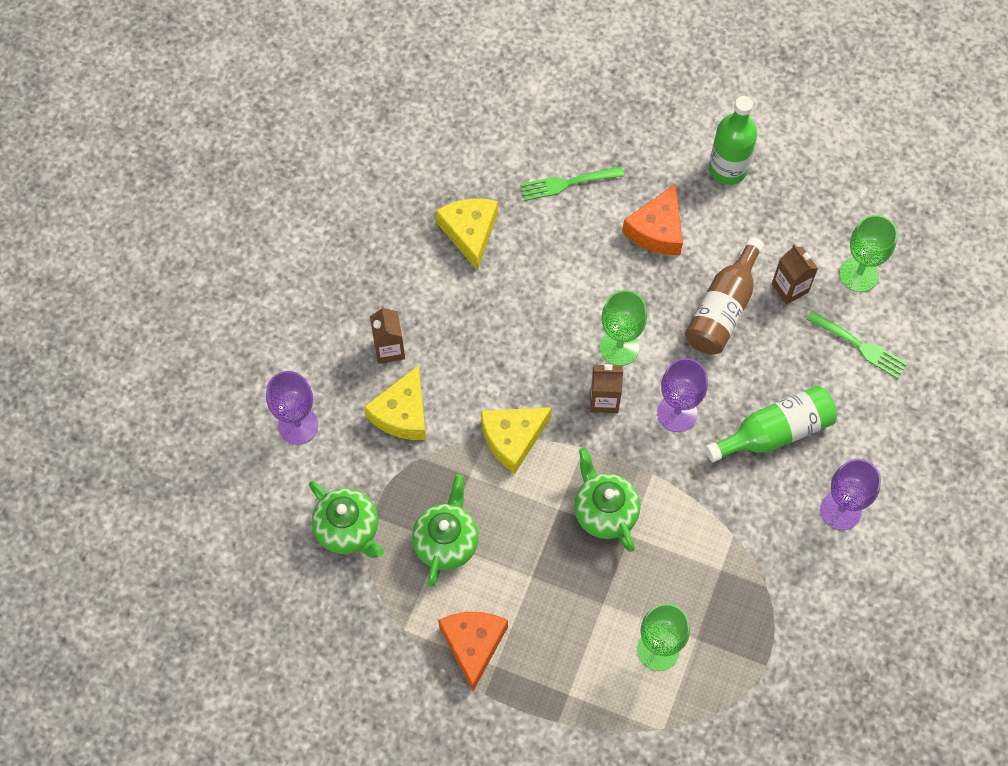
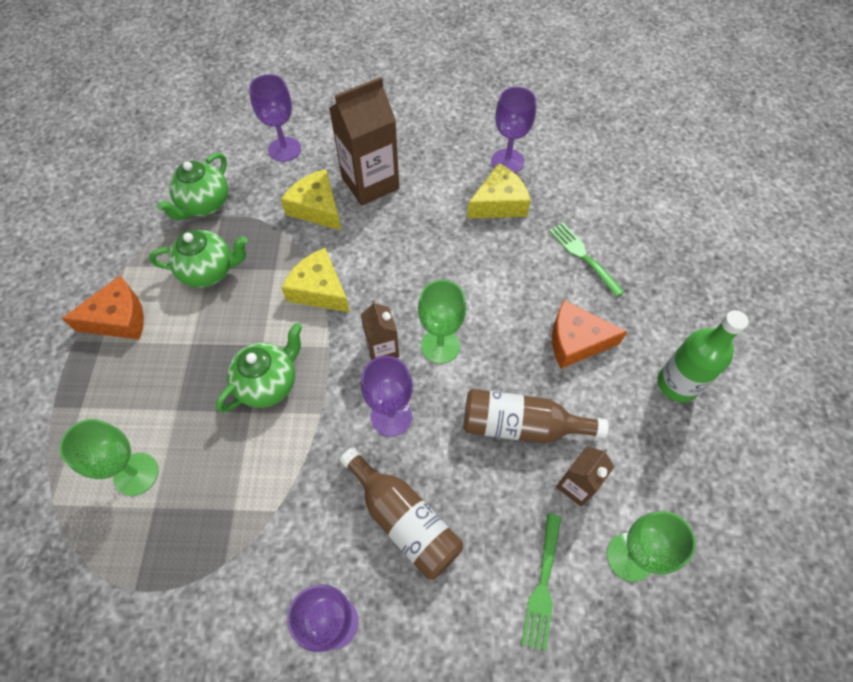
camera: 70 degrees right, 5 degrees down
(389, 349) = (370, 183): brown carton -> brown carton, size x1.85
(402, 413) = (317, 208): yellow cheese -> yellow cheese turned 45 degrees clockwise
(416, 202) = (507, 161): none -> purple goblet
(775, 432) = (404, 519): green bottle -> brown bottle

